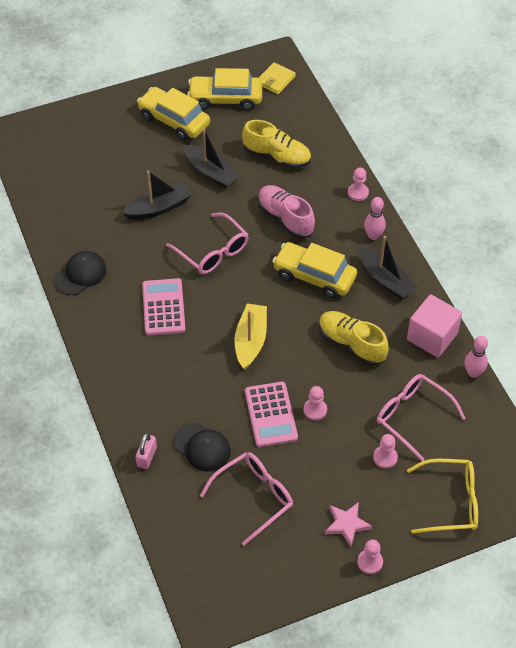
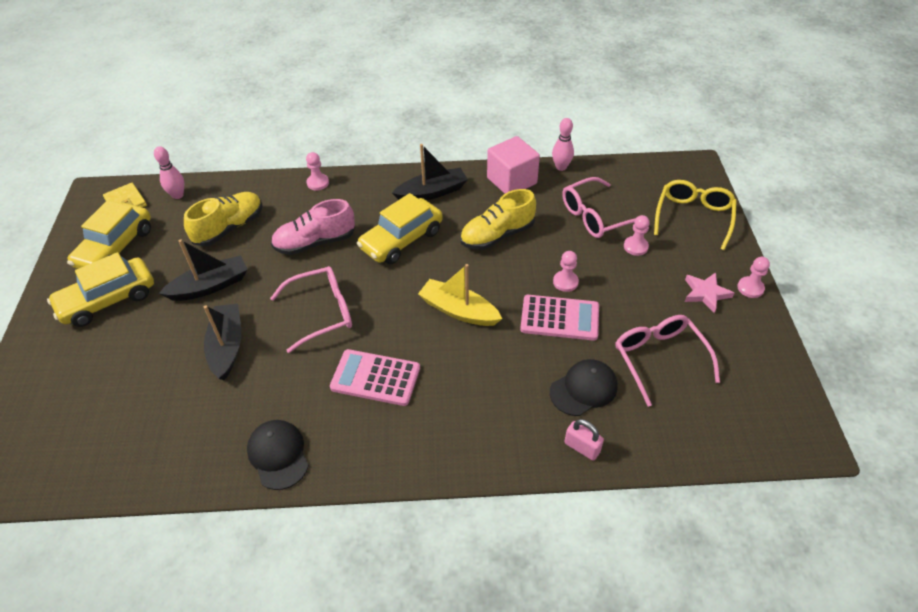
camera: 70 degrees left, 5 degrees down
(373, 236) = (376, 186): pink bowling pin -> pink bowling pin (178, 195)

